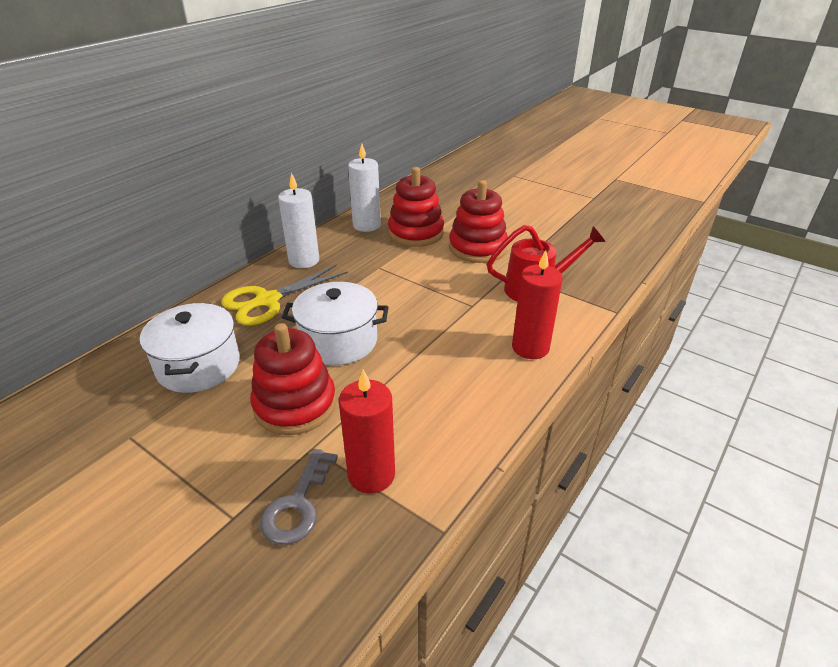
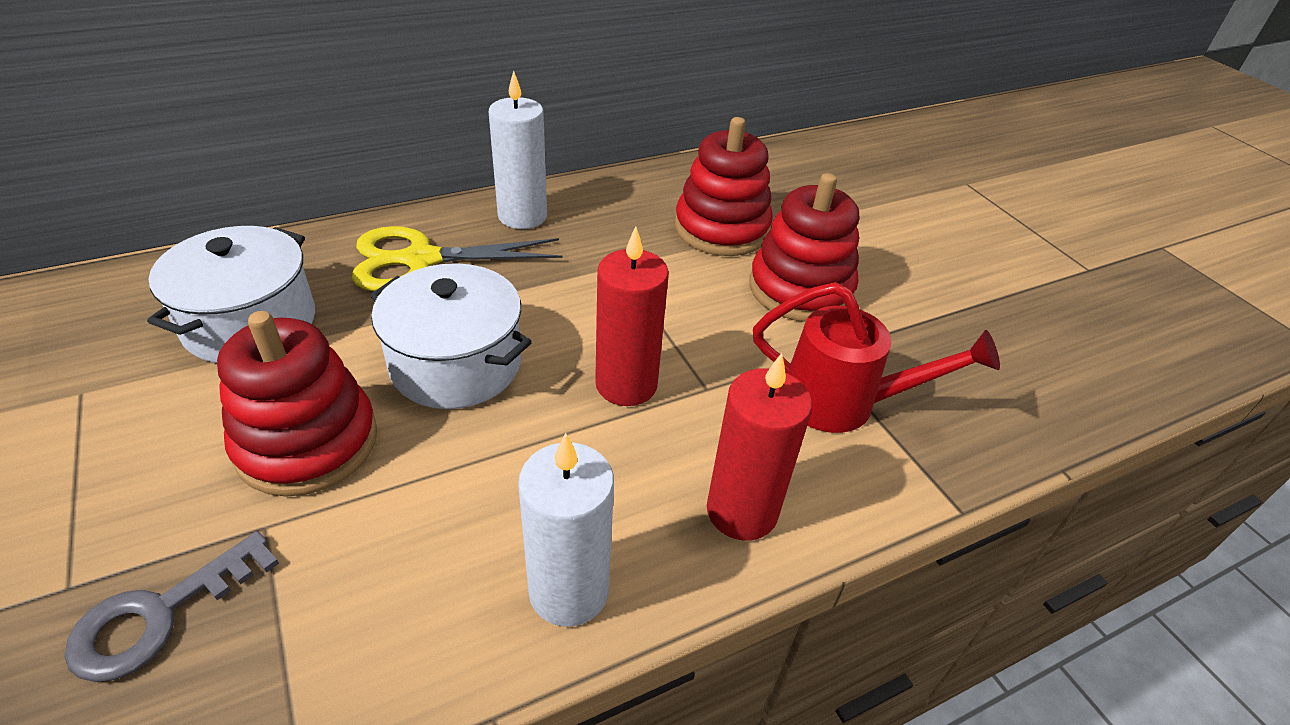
camera: 25 degrees right, 5 degrees up
(366, 225) = (658, 191): white candle -> white candle (569, 591)
(371, 474) = (298, 621): red candle -> red candle (626, 384)

